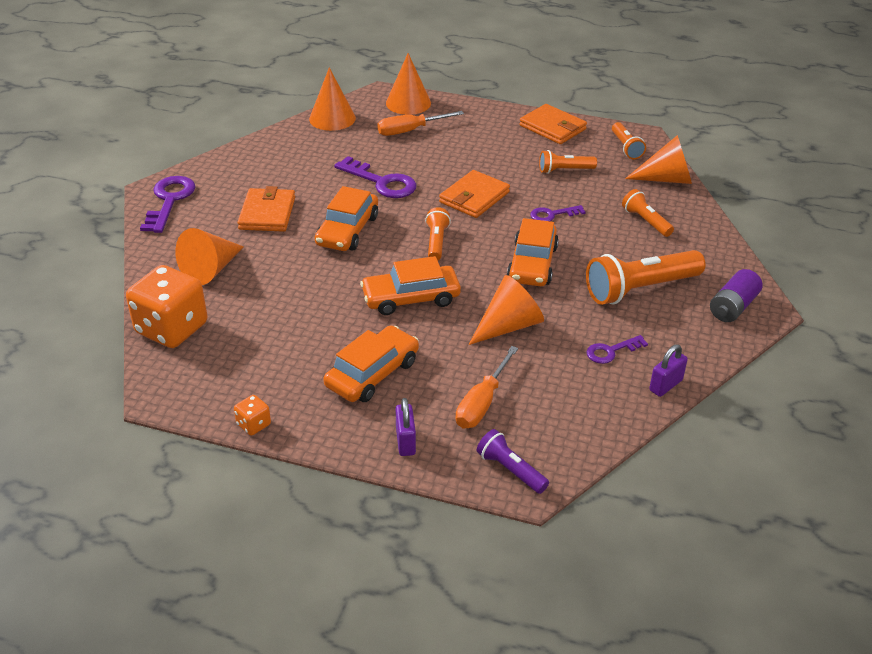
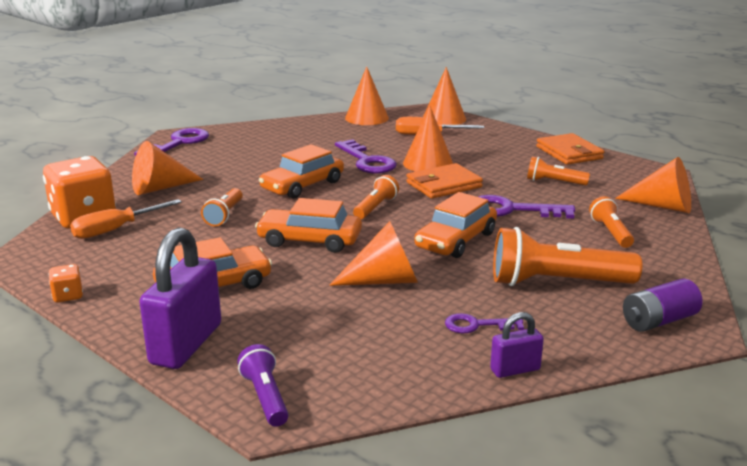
camera: 25 degrees right, 15 degrees down
(267, 213) = (246, 163): orange wallet -> none
(405, 441) = (186, 344): purple padlock -> purple padlock, size x1.98
(439, 172) = (428, 163): none -> orange cone
(482, 403) = (295, 333): orange screwdriver -> orange screwdriver (115, 229)
(552, 215) = (511, 210): purple key -> purple key, size x1.73
(626, 147) = (635, 177): orange flashlight -> orange flashlight (224, 215)

